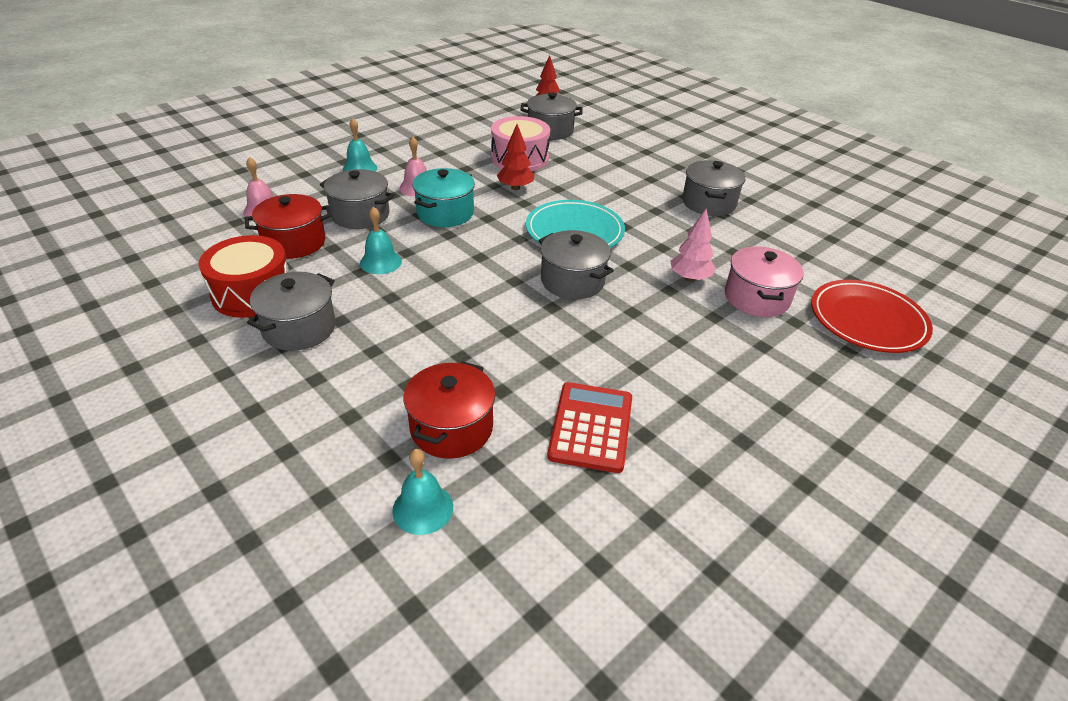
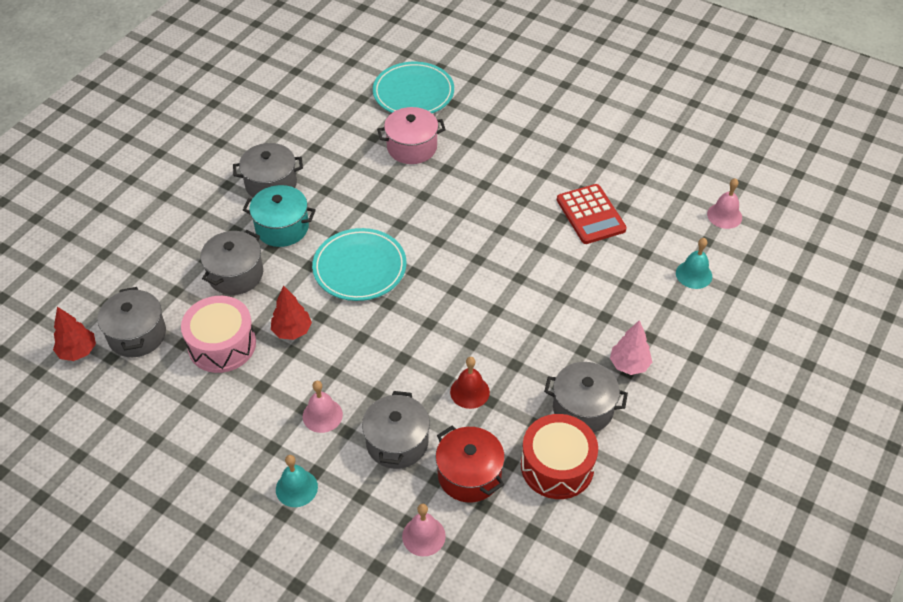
camera: 105 degrees left, 10 degrees up
(380, 262) = (469, 392): turquoise bell -> red bell
(445, 213) = (366, 373): turquoise pot -> turquoise pot (282, 227)
(451, 428) = (629, 280): red pot -> none
(528, 613) = (724, 215): none -> pink bell
(572, 281) = (438, 254): grey pot -> grey pot (235, 274)
(591, 427) = (591, 214): red calculator -> red calculator turned 105 degrees counterclockwise
(689, 278) = (402, 185): pink tree -> pink tree (629, 365)
(867, 320) = (413, 93): red plate -> turquoise plate

